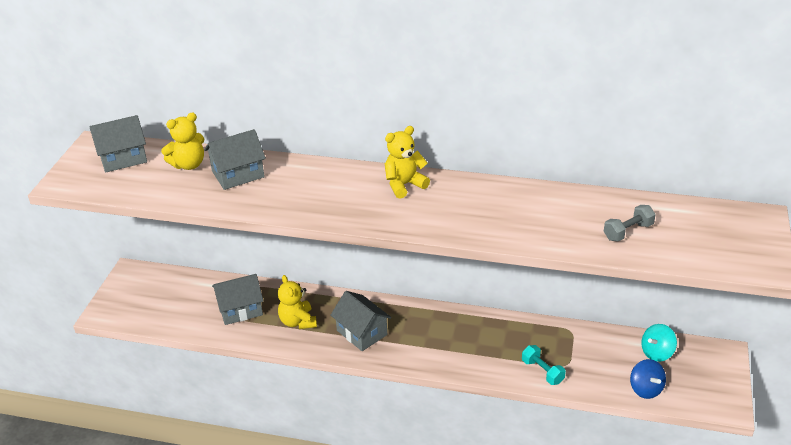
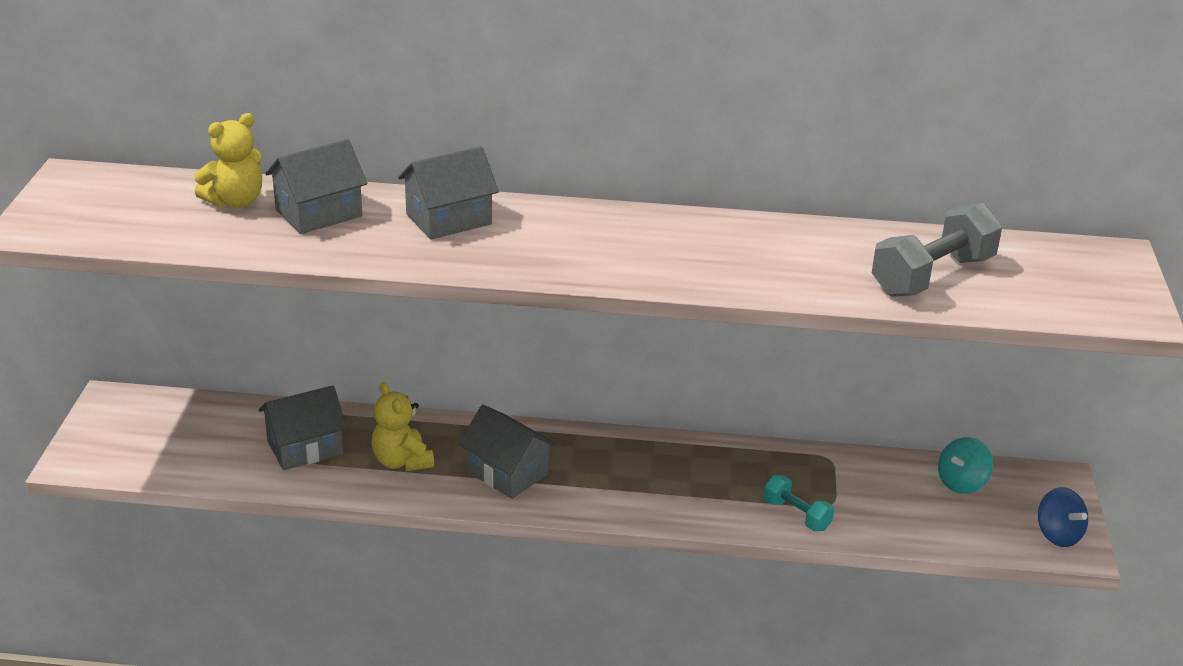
camera: 10 degrees left, 5 degrees down
(123, 158) = (124, 194): grey house -> grey house (448, 219)
(404, 185) = (585, 223): yellow teddy bear -> none
(628, 232) = (932, 276): grey dumbbell -> grey dumbbell, size x1.78
(645, 389) = (954, 532): blue spinning top -> blue spinning top (1058, 535)

